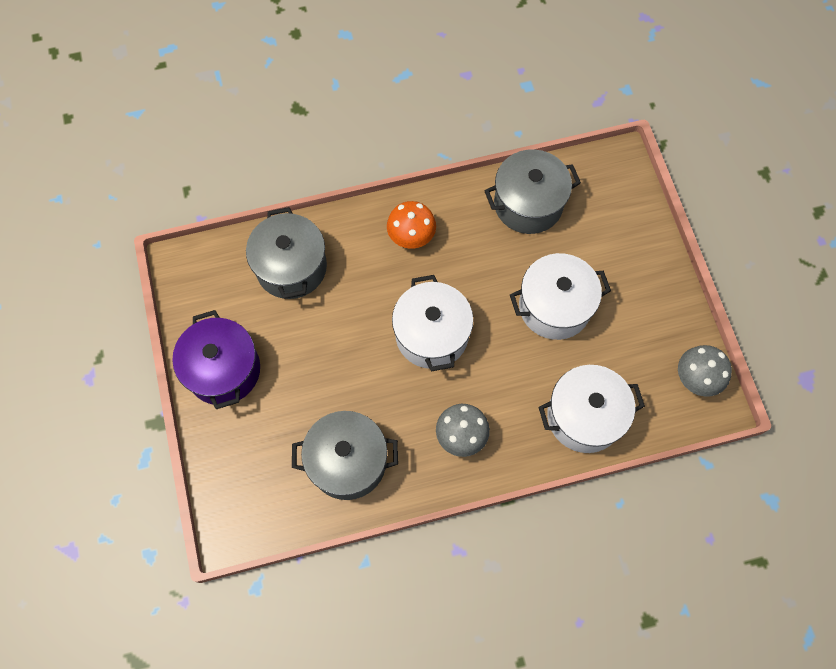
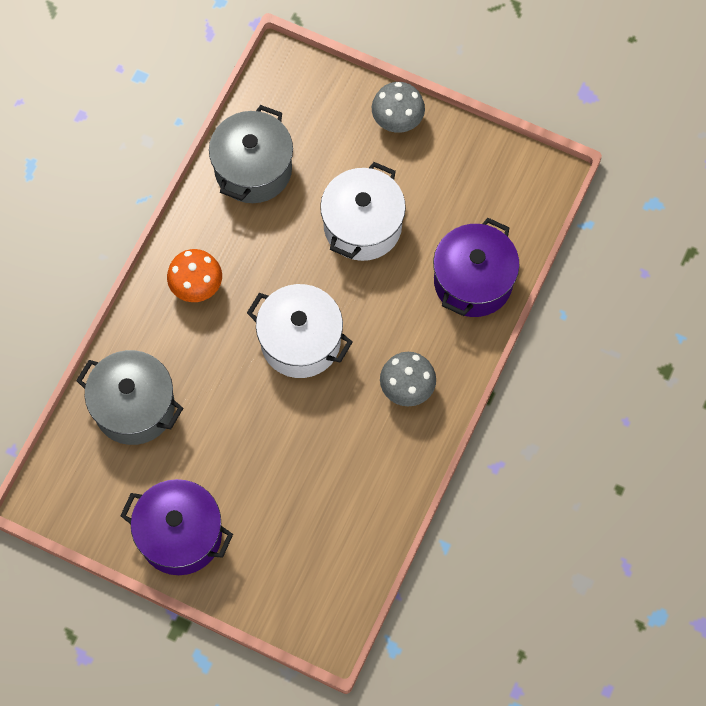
camera: 50 degrees left, 0 degrees up
(348, 462) = (351, 494): grey pot -> none
(584, 416) = (473, 281): white pot -> purple pot
(696, 378) = (516, 172): grey mushroom -> grey mushroom (397, 120)

